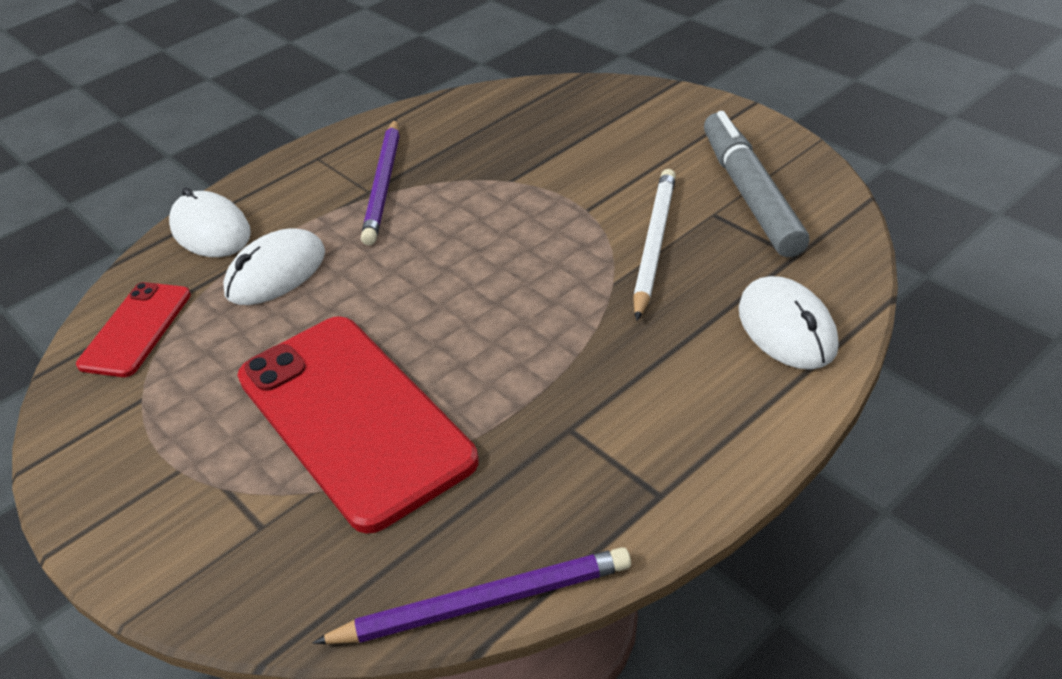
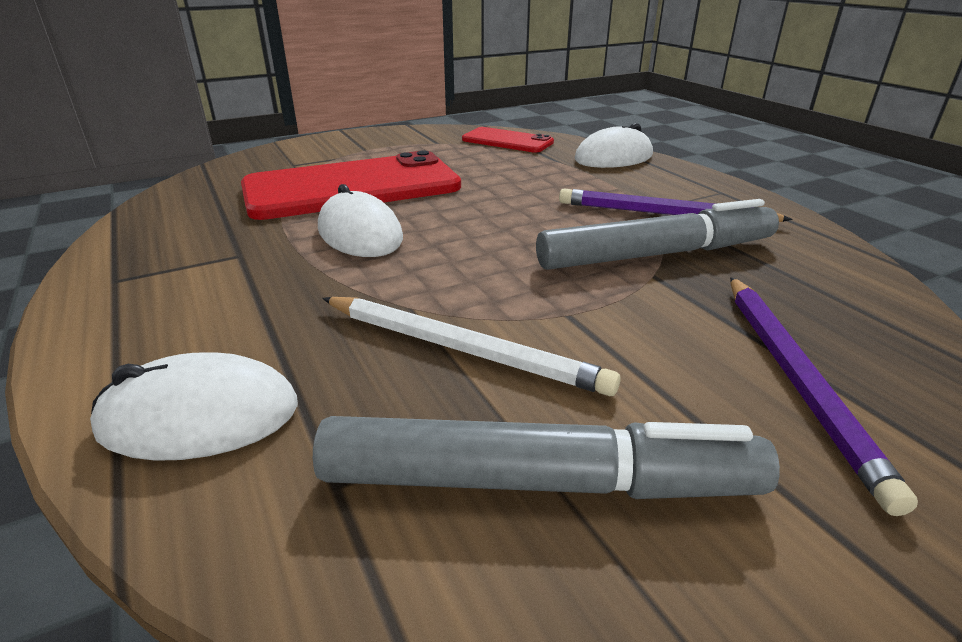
camera: 100 degrees right, 10 degrees down
(276, 273) = (543, 173): white mouse -> white mouse (360, 234)
(473, 182) = (656, 254): none -> grey marker
(482, 602) = (141, 209): purple pencil -> purple pencil (796, 378)

